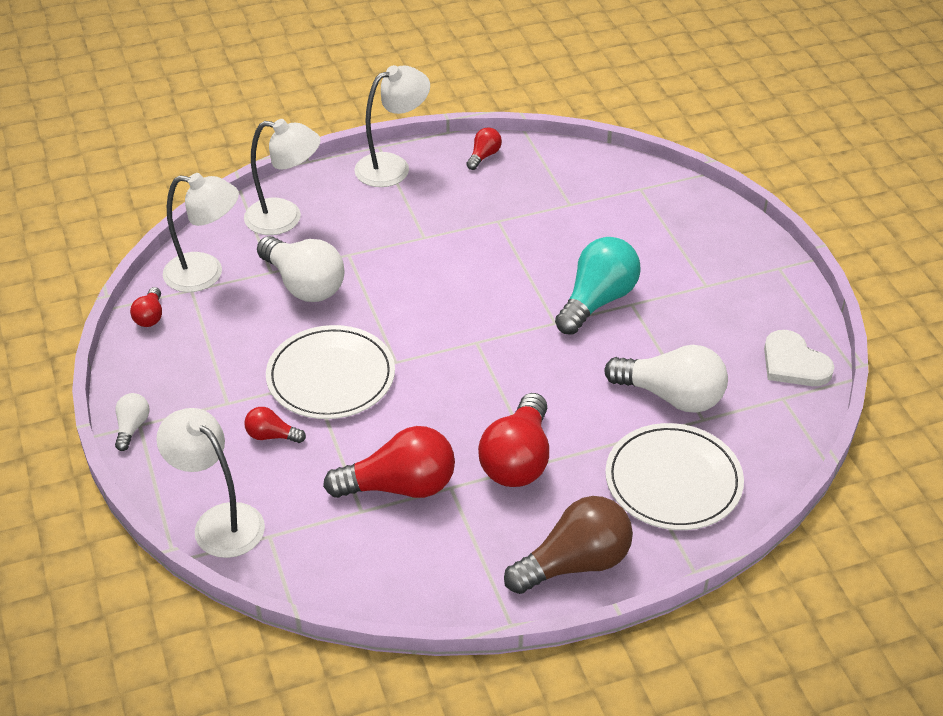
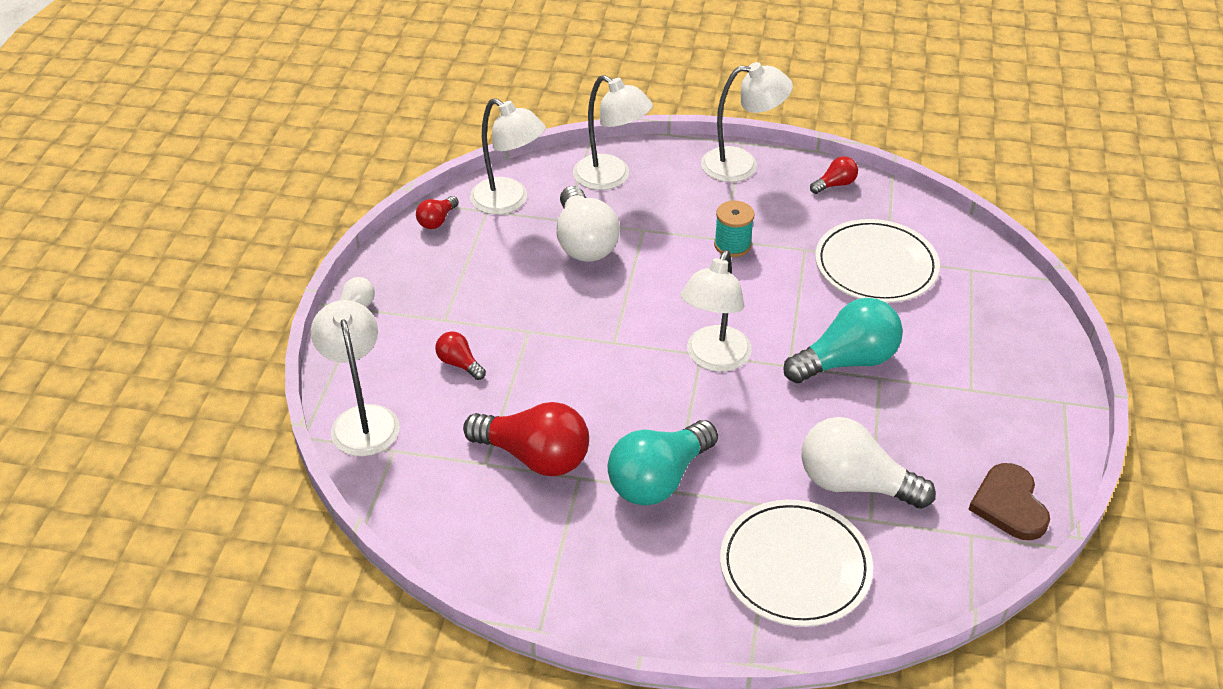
camera: 30 degrees right, 0 degrees up
(331, 376) = (547, 332): white plate -> white plate (876, 265)
(435, 239) = (732, 245): none -> turquoise spool
(490, 342) = (714, 359): none -> white lamp
(517, 460) = (658, 479): red light bulb -> turquoise light bulb
(575, 563) = (640, 601): brown light bulb -> none
(671, 396) = (854, 483): white light bulb -> white light bulb turned 150 degrees clockwise
(794, 363) = (1009, 504): white heart -> brown heart

